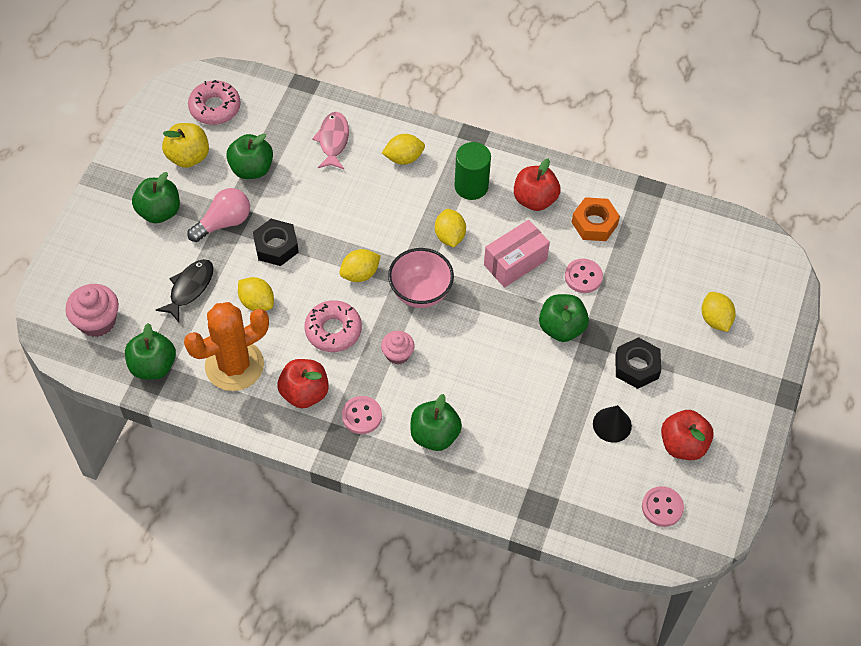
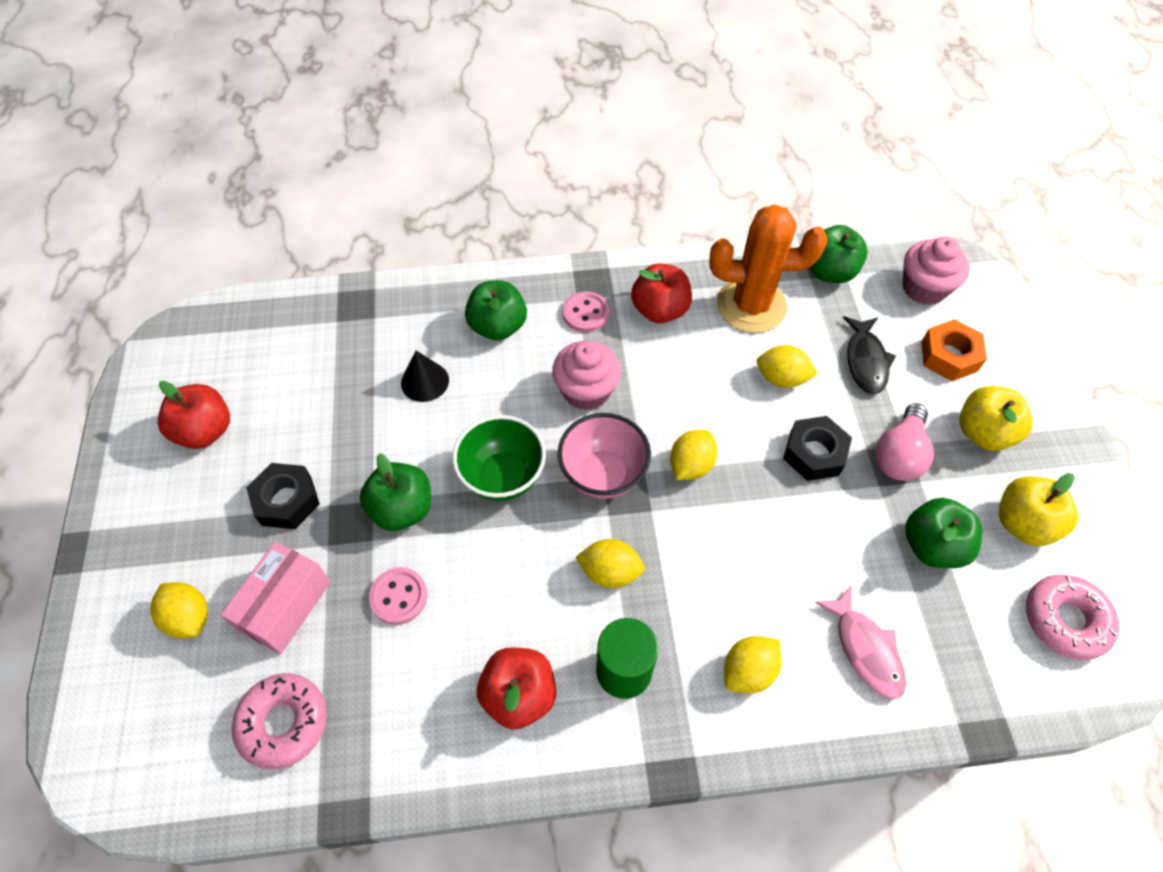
camera: 155 degrees right, 0 degrees up
(159, 212) = (983, 432): green apple -> yellow apple
(234, 365) = (751, 305): orange cactus -> orange cactus turned 60 degrees clockwise
(333, 330) = (675, 385): pink donut -> pink donut (283, 723)
(397, 354) = (586, 390): pink cupcake -> pink cupcake, size x1.58
(449, 236) = (610, 572): yellow lemon -> yellow lemon turned 45 degrees counterclockwise
(486, 320) = (503, 477): none -> green bowl
(515, 262) = (502, 574): pink box -> pink box (286, 606)
(594, 223) = (412, 696): orange nut -> orange nut (949, 356)
(612, 424) = (299, 418): black cone -> black cone (425, 381)
(662, 507) = (217, 356): pink button -> none

